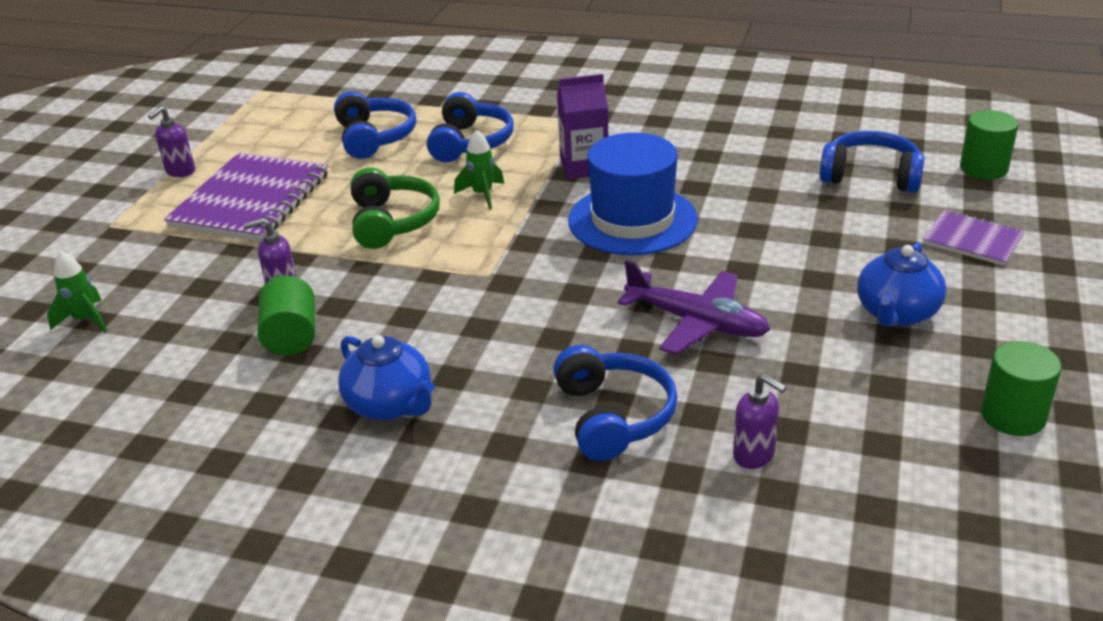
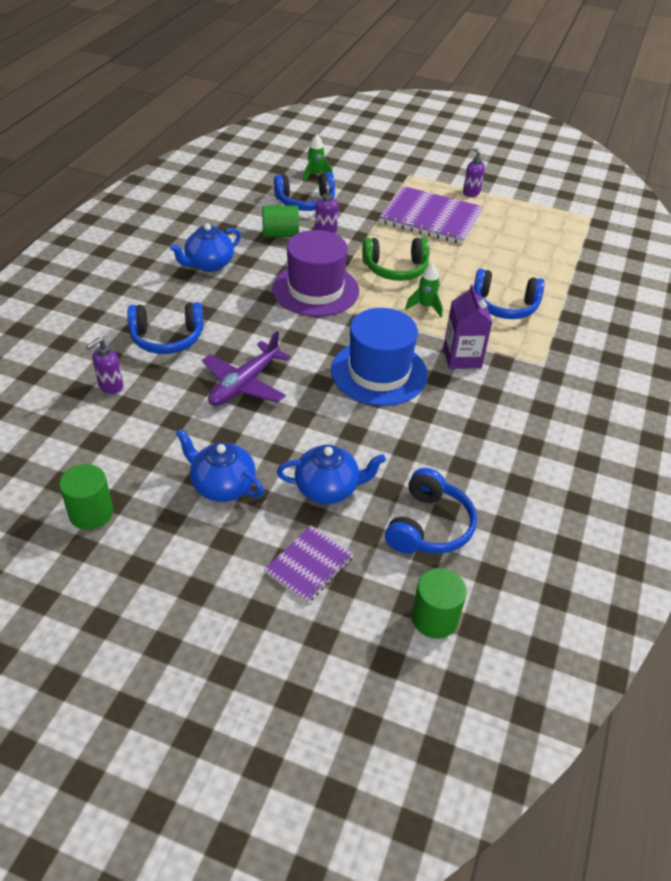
camera: 90 degrees right, 10 degrees up
(374, 137) = (514, 264): blue headphones -> blue headphones (305, 202)
(454, 285) = (315, 290): none -> purple hat
(855, 239) = (328, 488): none -> blue teapot

